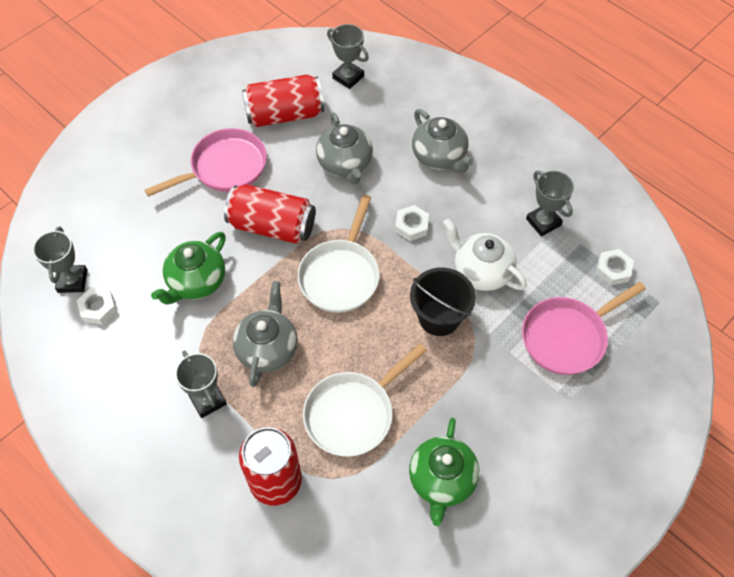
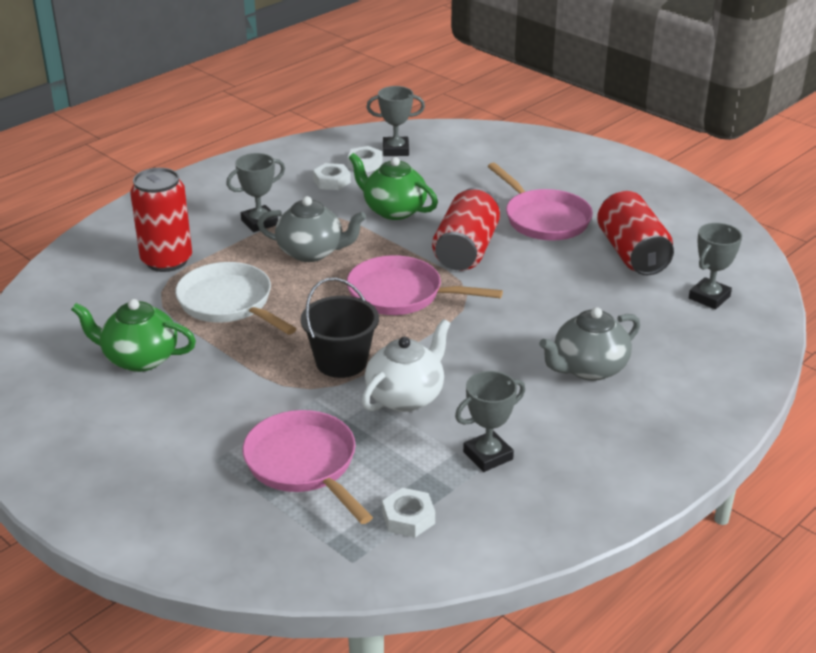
camera: 90 degrees right, 25 degrees down
(341, 275) = (401, 294): white pan -> pink pan
(345, 164) = (562, 296): grey teapot -> none
(411, 226) = (473, 344): white nut -> white nut (332, 181)

